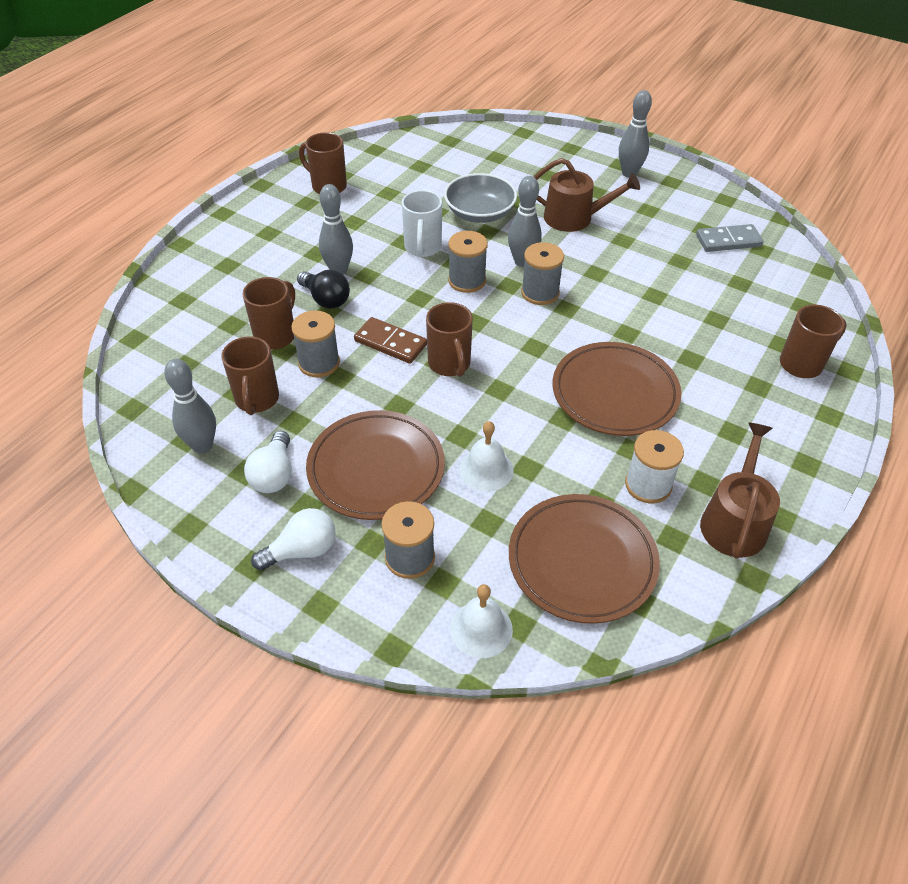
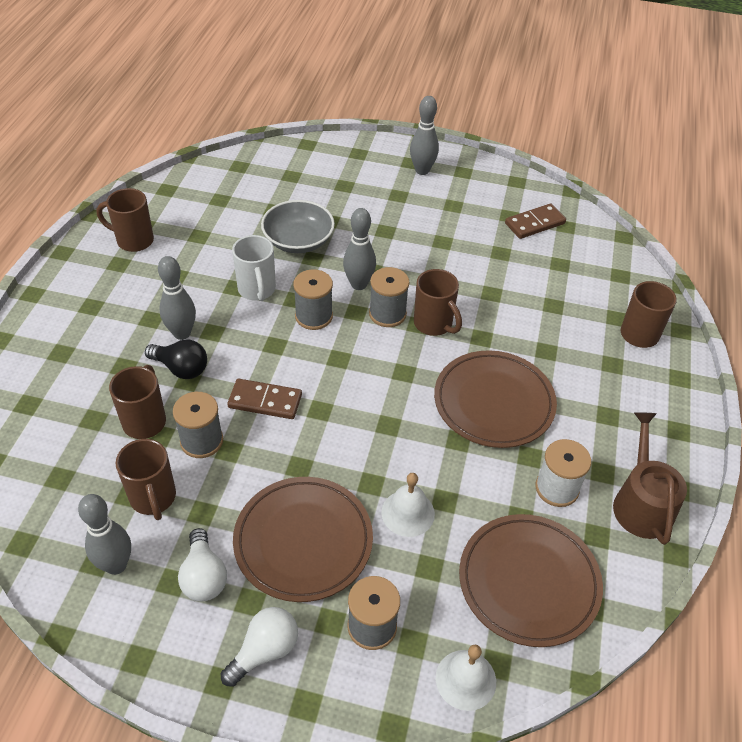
camera: 20 degrees left, 0 degrees up
(449, 364) = (331, 410): brown mug -> brown mug (434, 324)
(574, 218) = (389, 227): brown watering can -> none
(728, 241) = (535, 223): grey domino -> brown domino

